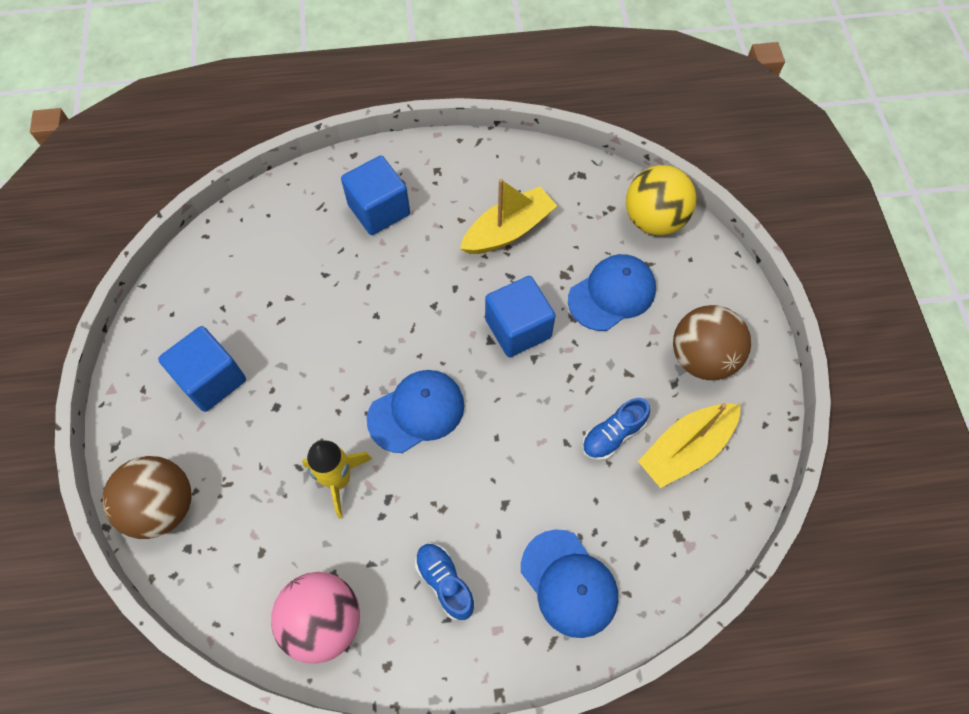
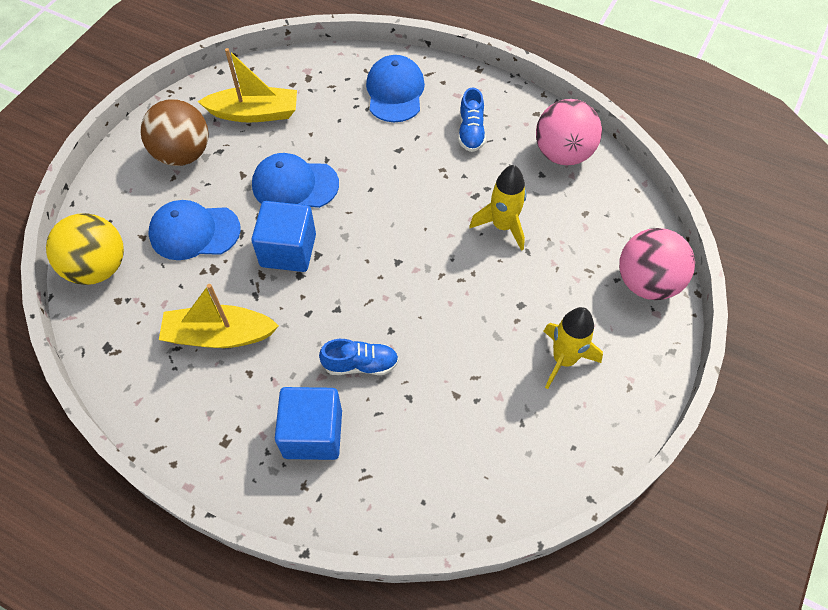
camera: 145 degrees left, 5 degrees down
(163, 506) = (646, 282): brown ball -> pink ball
(212, 379) = (563, 359): blue cube -> yellow rocket
(416, 412) = (414, 237): blue cap -> blue cap (295, 185)
(613, 435) = (292, 146): blue shoe -> blue shoe (360, 364)

